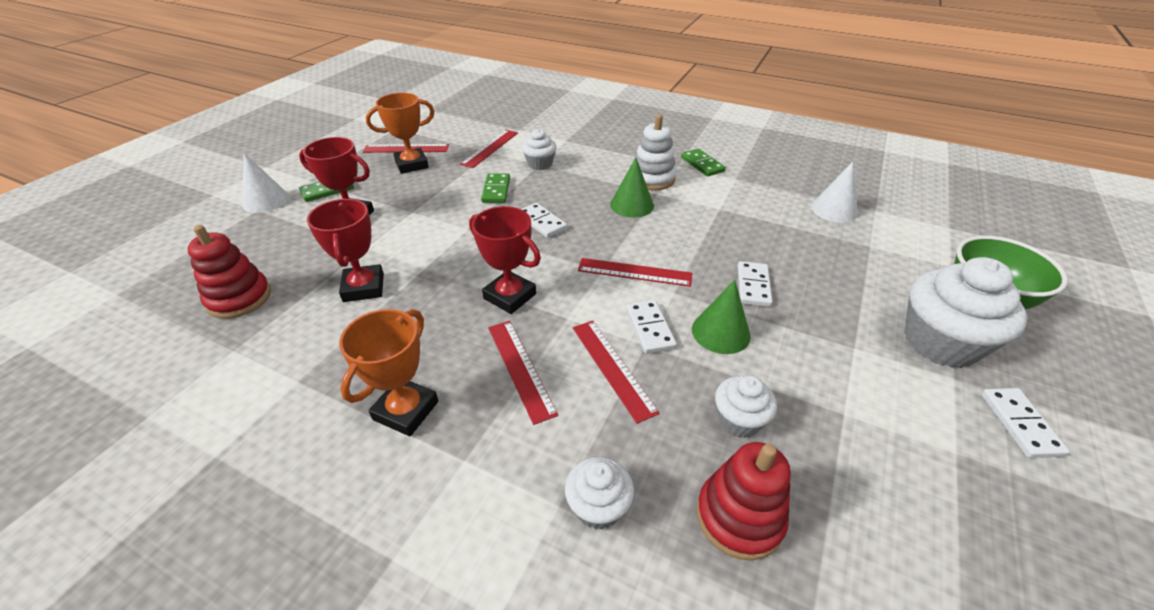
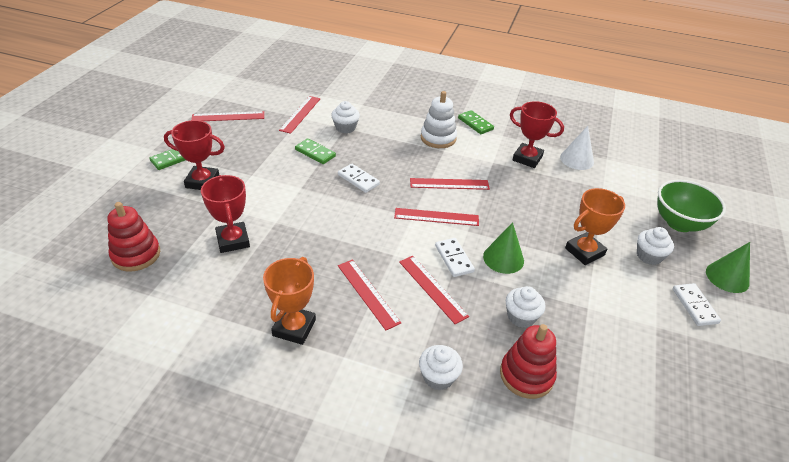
camera: 10 degrees left, 0 degrees up
(265, 200) = (122, 170): white cone -> none
(412, 164) = (237, 132): orange trophy -> orange trophy (584, 252)
(496, 190) = (315, 153): green domino -> green domino turned 45 degrees counterclockwise
(510, 296) = (347, 241): red trophy -> red trophy (527, 158)
(632, 205) = (425, 162): green cone -> green cone (727, 277)
(658, 232) = (449, 184): none -> red ruler
(753, 286) = (523, 223): white domino -> none
(940, 342) = (649, 256): white cupcake -> white cupcake, size x0.53

